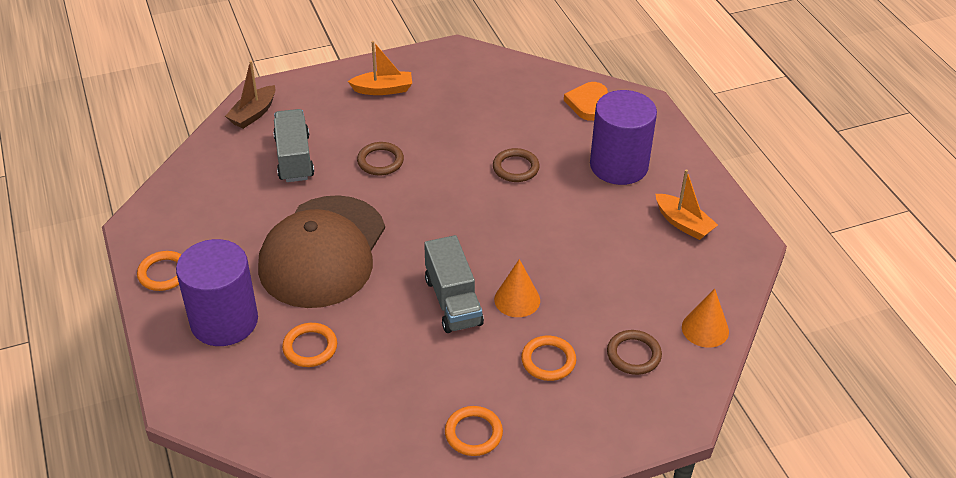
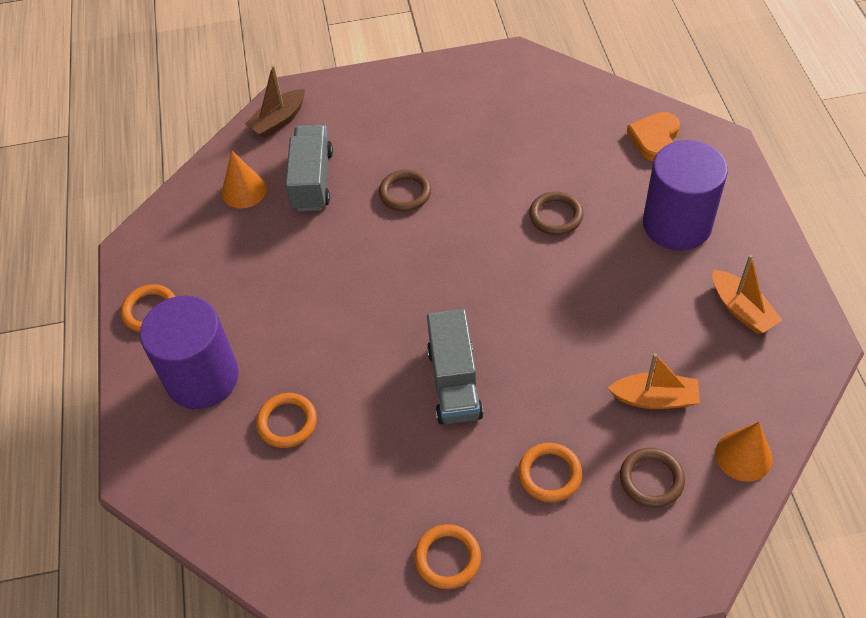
camera: 15 degrees right, 10 degrees up
(323, 252) = (322, 302): brown cap -> none
(383, 89) = (424, 101): orange boat -> orange boat (655, 398)
(517, 299) = (527, 389): orange cone -> orange cone (244, 191)

